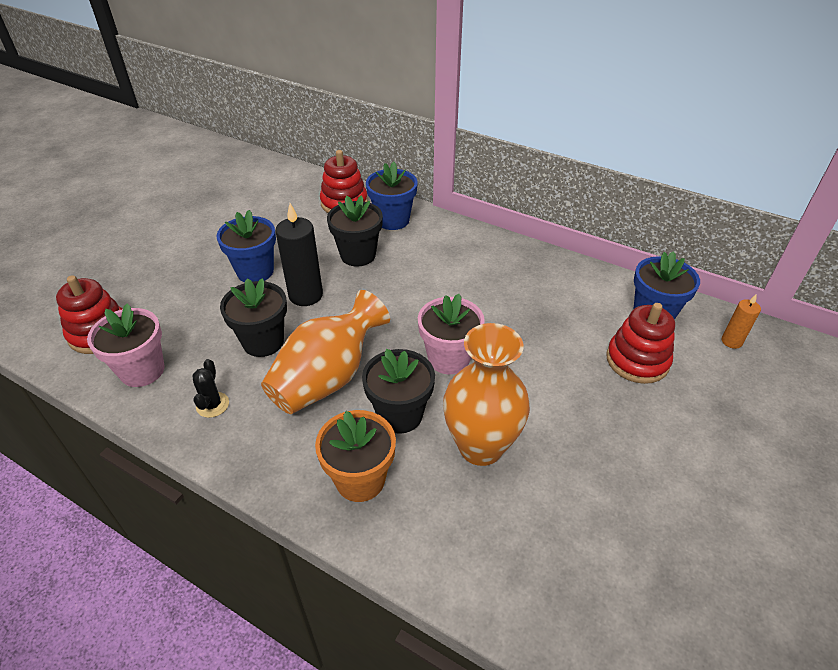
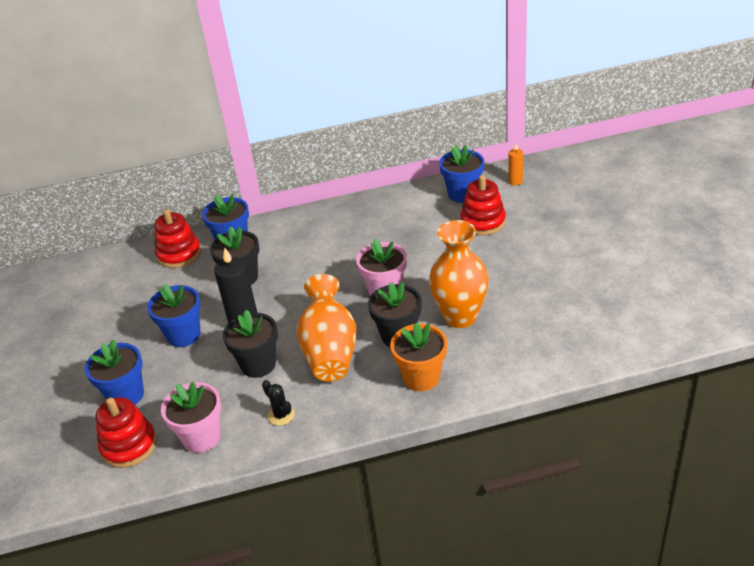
camera: 40 degrees left, 5 degrees down
(156, 289) = (126, 395): none -> blue flower pot

